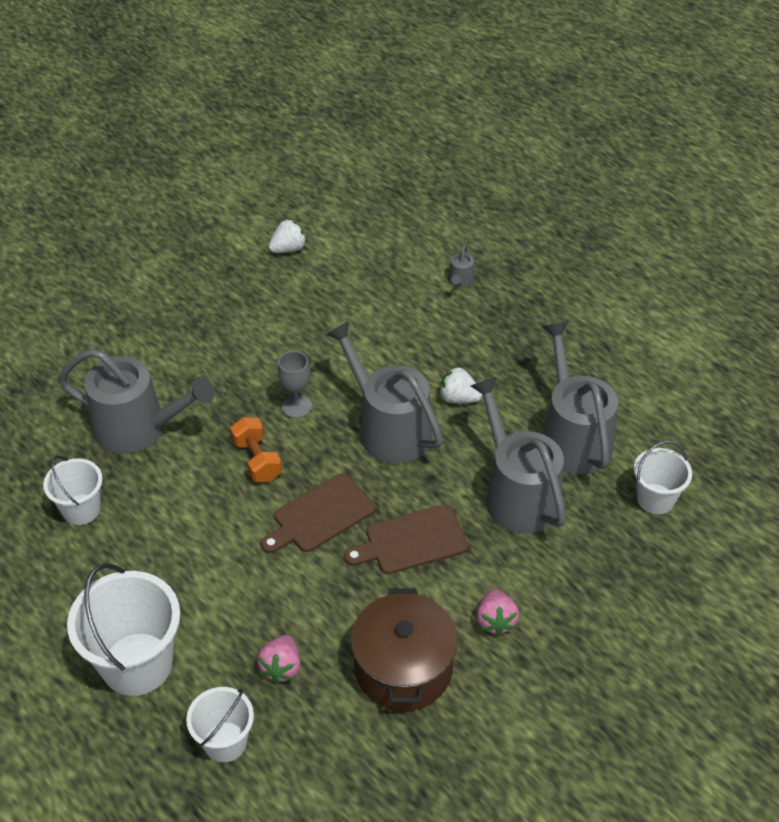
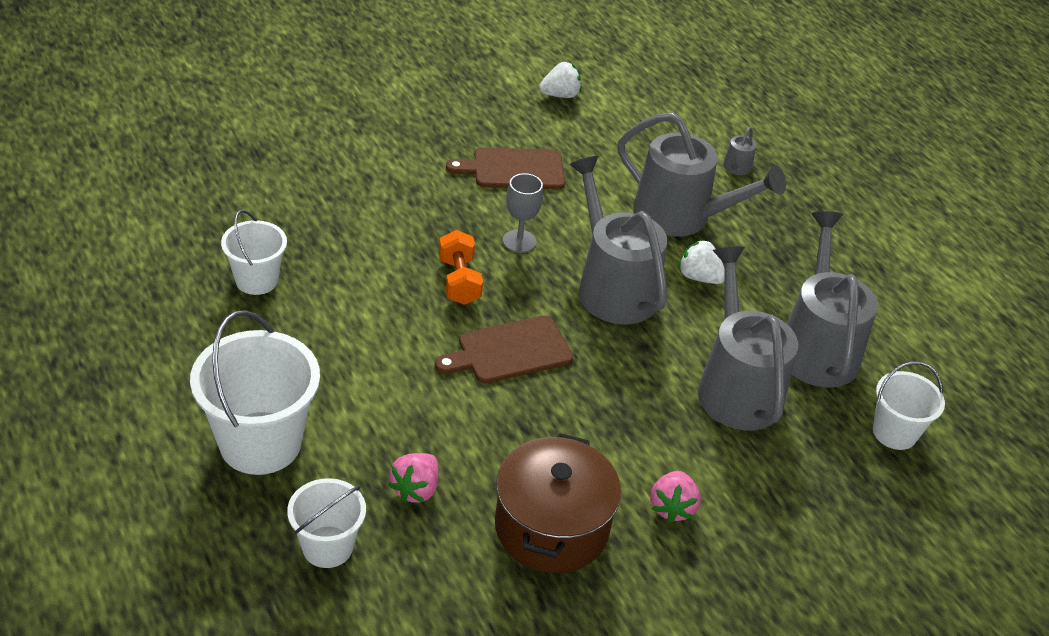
camera: 10 degrees right, 5 degrees down
(138, 428) = (344, 220): grey watering can -> grey watering can (681, 216)
(411, 541) = (602, 402): brown cutting board -> brown cutting board (513, 169)

